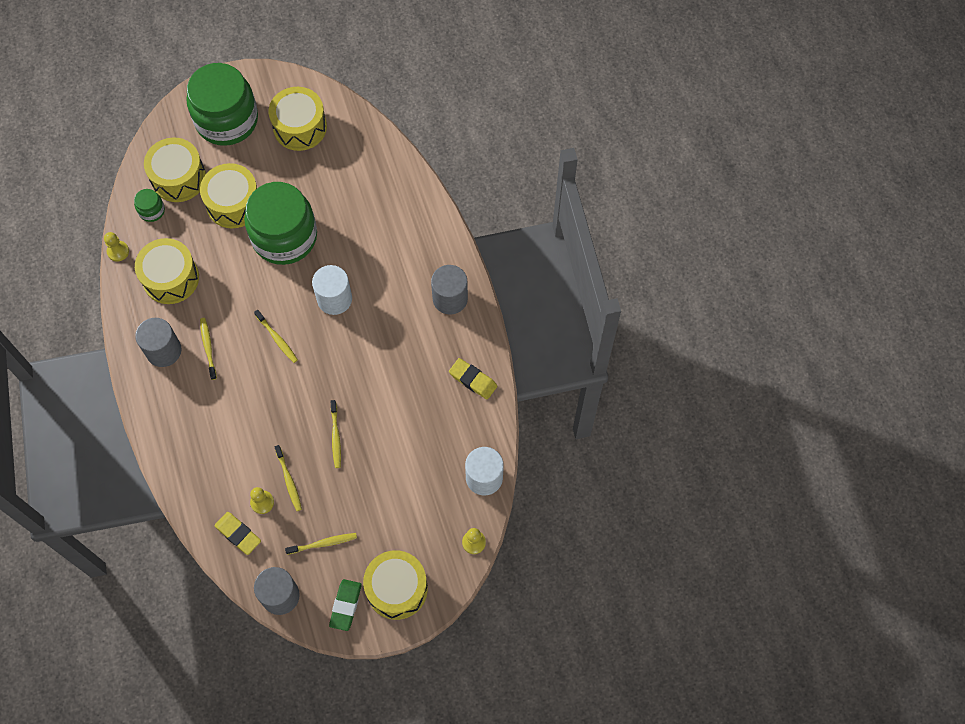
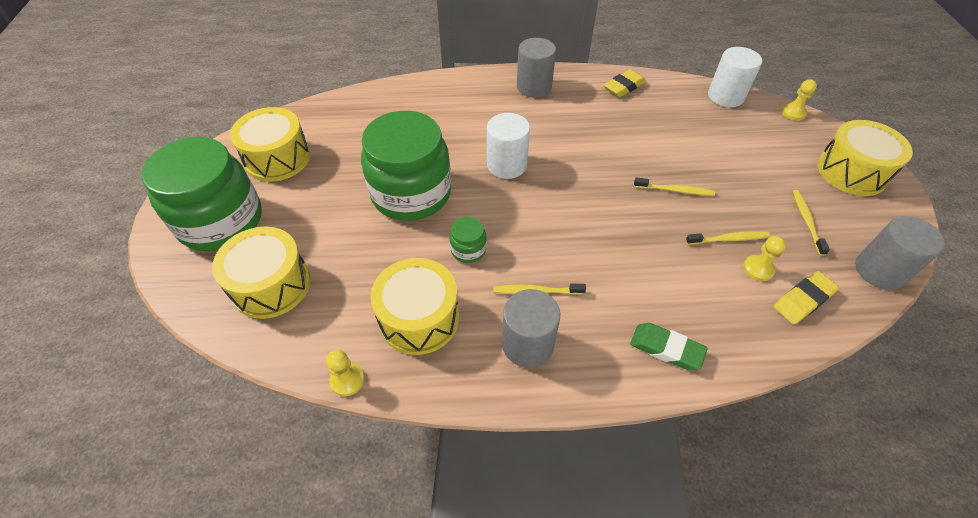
camera: 75 degrees left, 15 degrees down
(152, 210) = (303, 325): green jar -> green jar (468, 250)
(233, 203) = (342, 233): yellow drum -> none
(277, 338) = (542, 221): yellow toothbrush -> none
(345, 605) = (879, 214): green eraser -> green eraser (666, 349)

